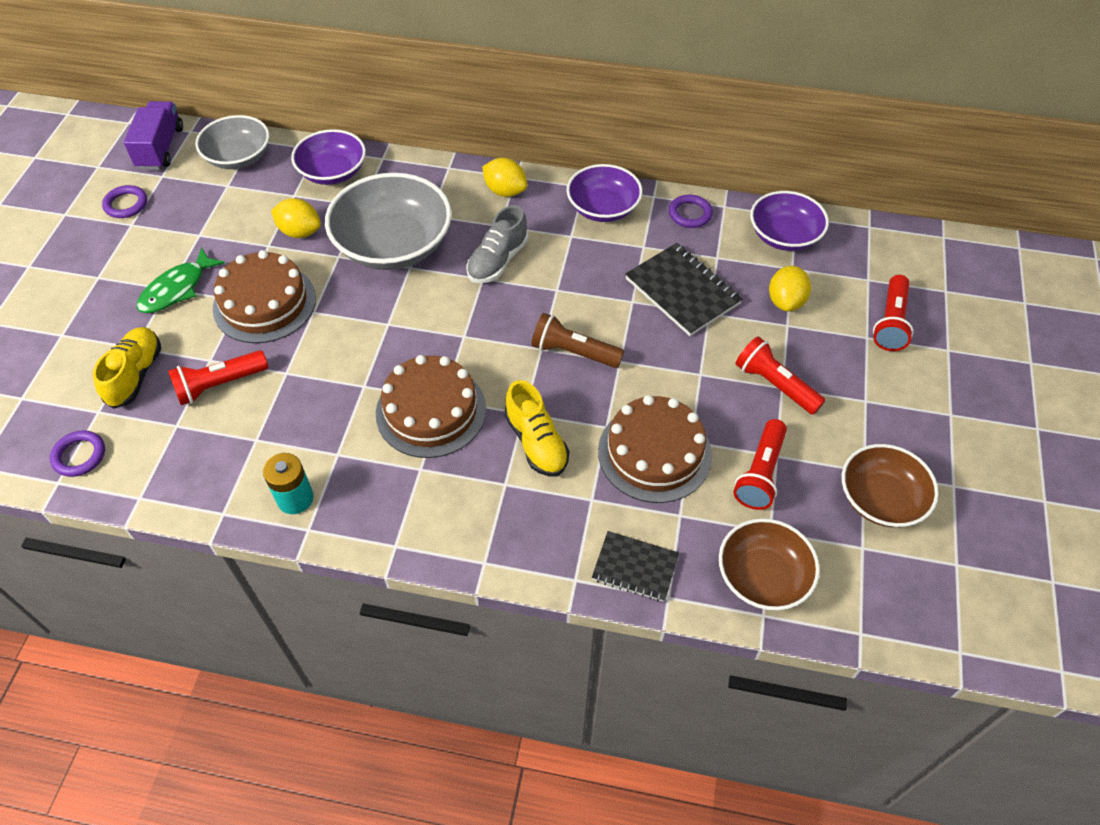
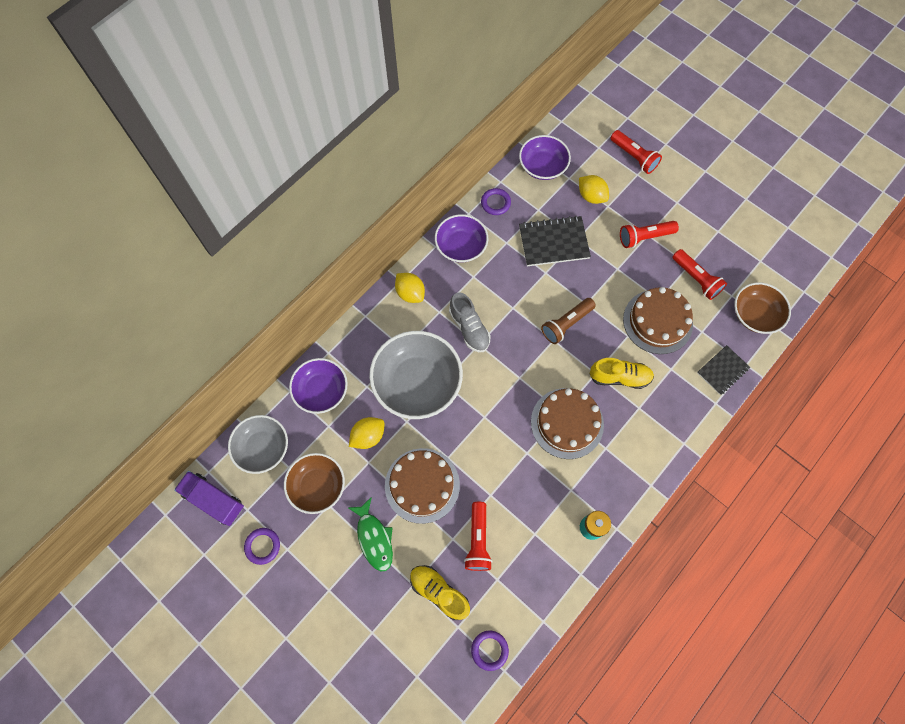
camera: 60 degrees left, 15 degrees up
(505, 191) = (410, 293): yellow lemon -> yellow lemon turned 75 degrees clockwise
(881, 499) = (738, 235): brown bowl -> brown bowl (317, 486)

